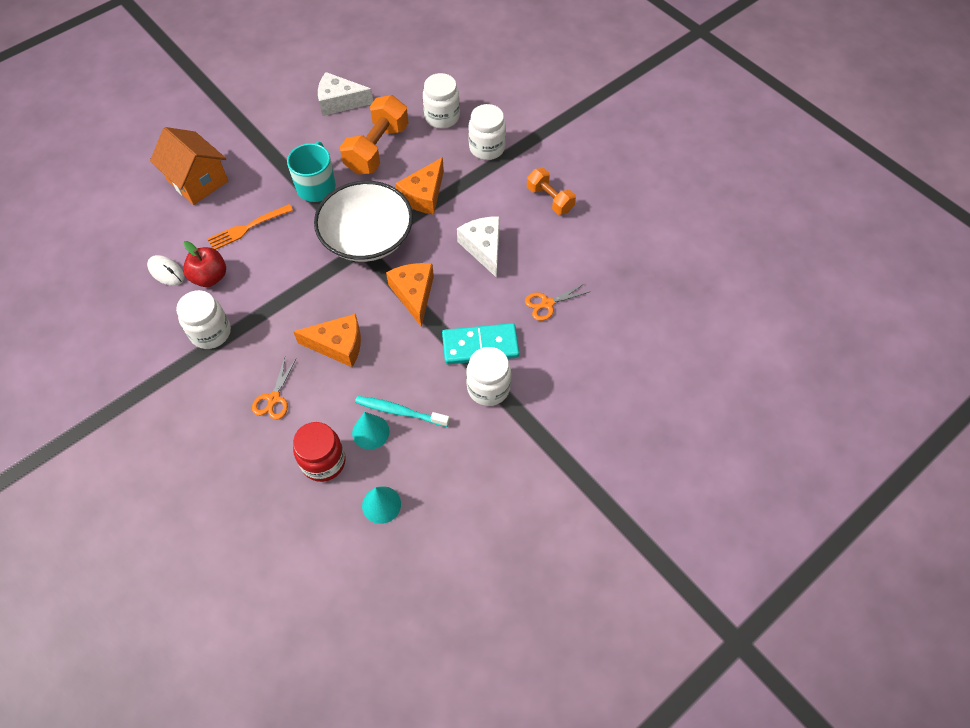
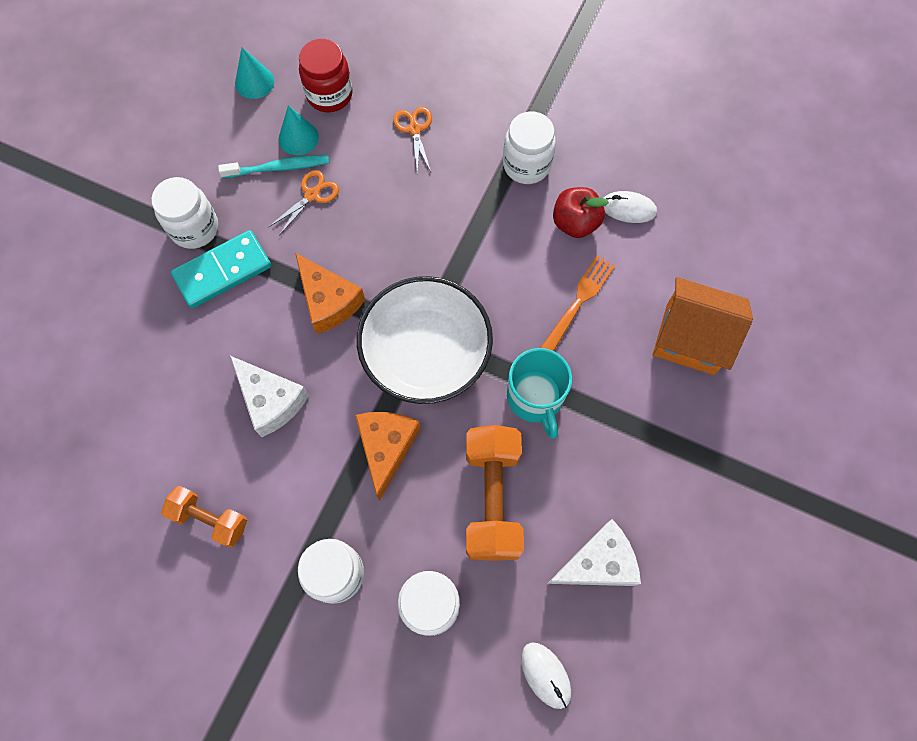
camera: 155 degrees right, 10 degrees up
(338, 345) = (382, 207): orange cheese -> none
(400, 71) = (545, 675): none -> white mouse
(547, 304) = (162, 356): orange scissors -> orange scissors (312, 195)

